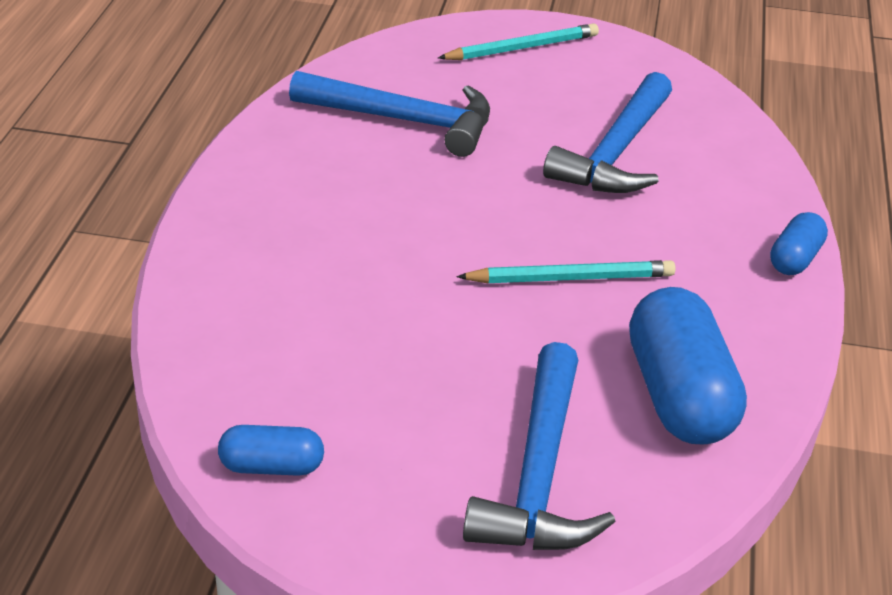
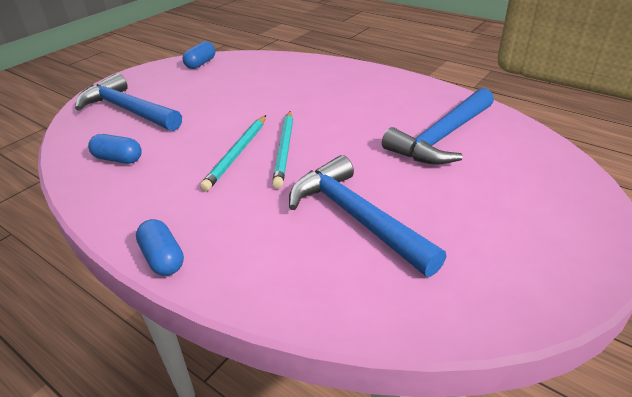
camera: 120 degrees right, 0 degrees up
(522, 48) = (551, 219): turquoise pencil -> turquoise pencil (284, 150)
(679, 396) = (118, 159): blue capsule -> blue capsule, size x0.51

